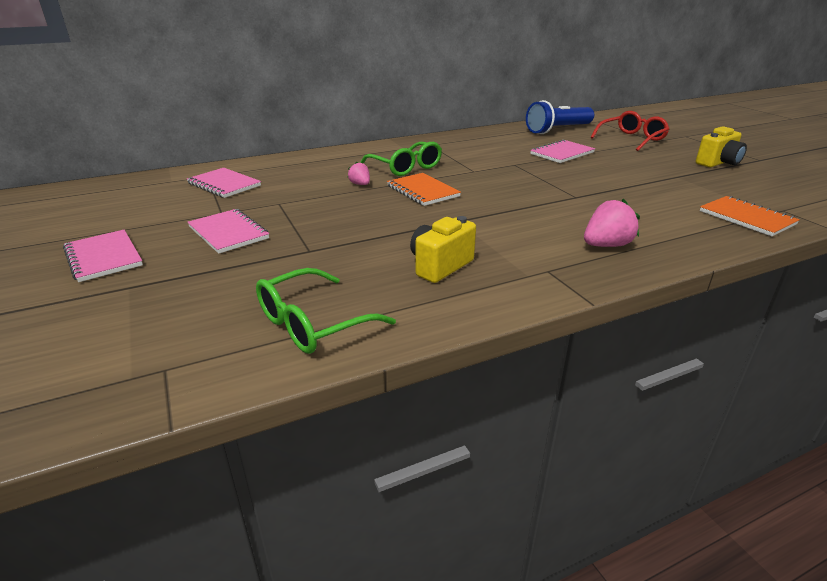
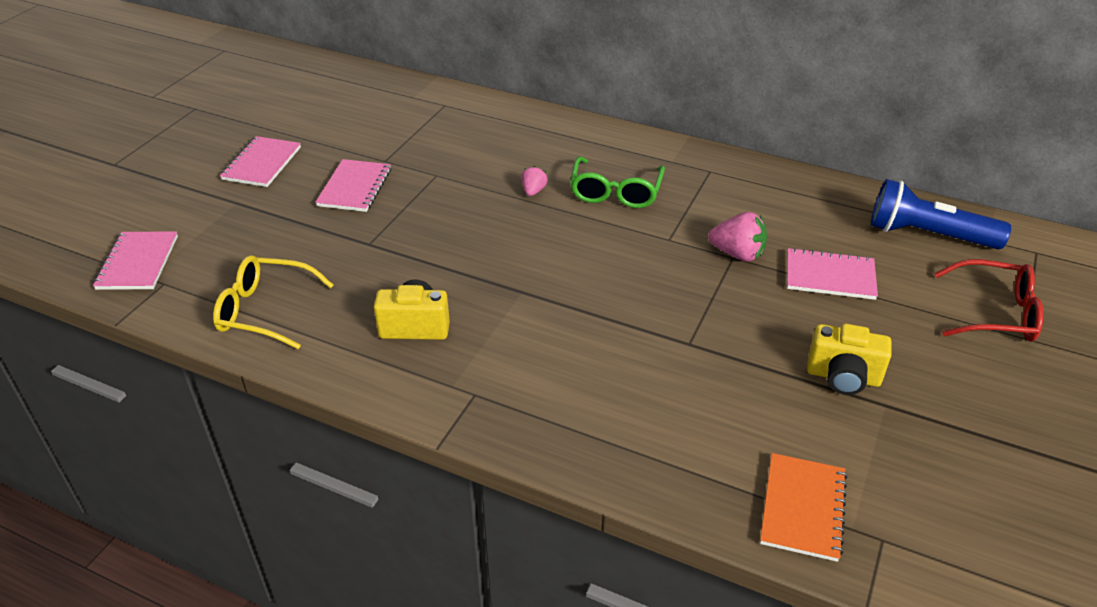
camera: 50 degrees right, 10 degrees up
(224, 184) = (438, 125): pink notebook -> pink notebook (138, 262)
(312, 324) = (265, 310): green glasses -> yellow glasses
(423, 191) = (566, 235): orange notebook -> none
(606, 245) = (576, 413): pink strawberry -> pink strawberry (737, 254)
(718, 163) = (1009, 430): yellow camera -> yellow camera (843, 377)

